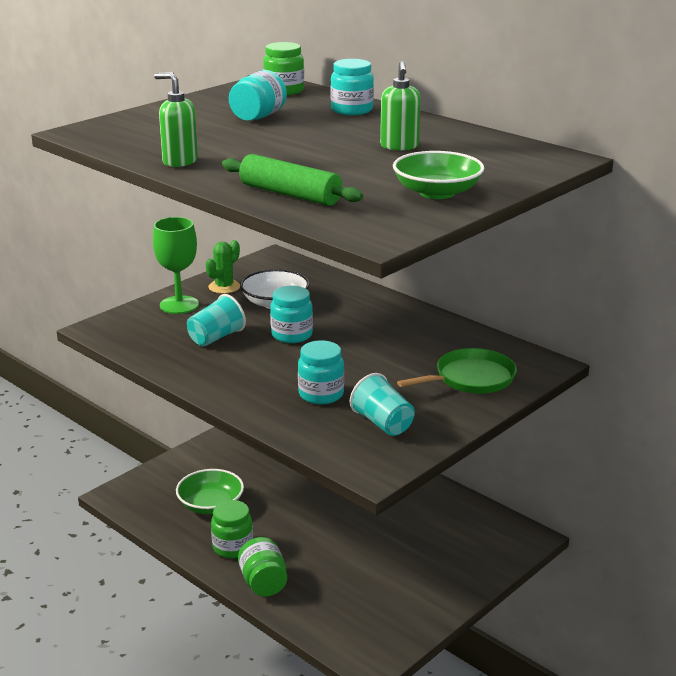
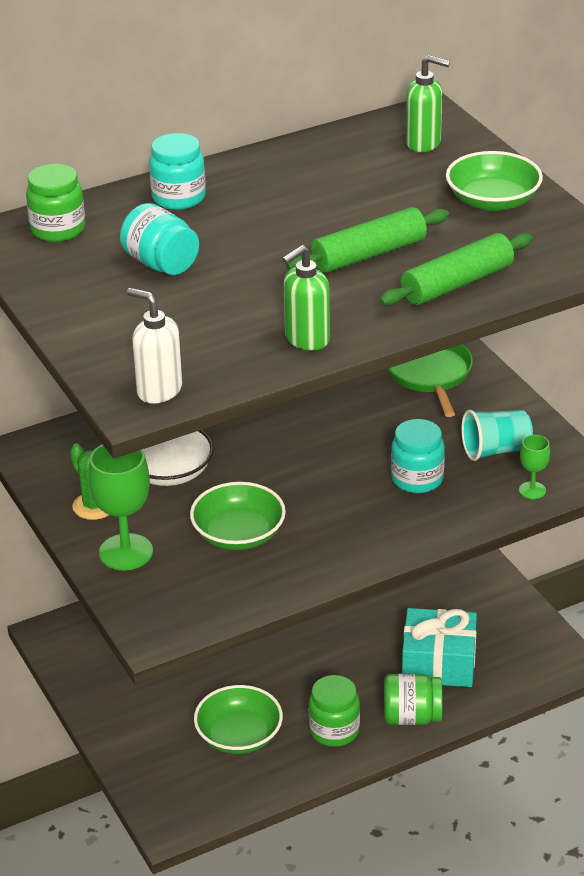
camera: 70 degrees left, 10 degrees up
(96, 135) = (159, 390): none -> white soap dispenser
(216, 338) = (238, 534): turquoise cup -> green bowl
(292, 335) = (264, 474): turquoise jar -> none
(314, 165) = (368, 254): none -> green rolling pin
(333, 586) = (439, 663): none -> turquoise gift
(336, 449) = (532, 490): none -> green goblet
(399, 146) = (336, 194): green soap dispenser -> green soap dispenser (424, 143)

